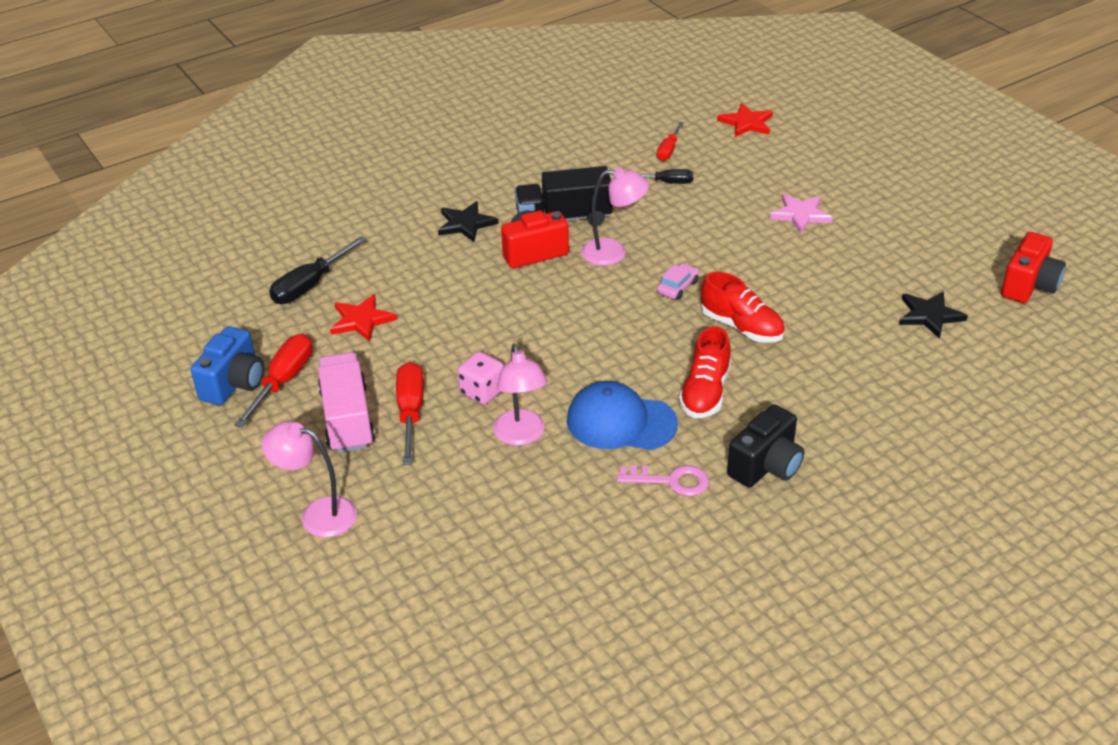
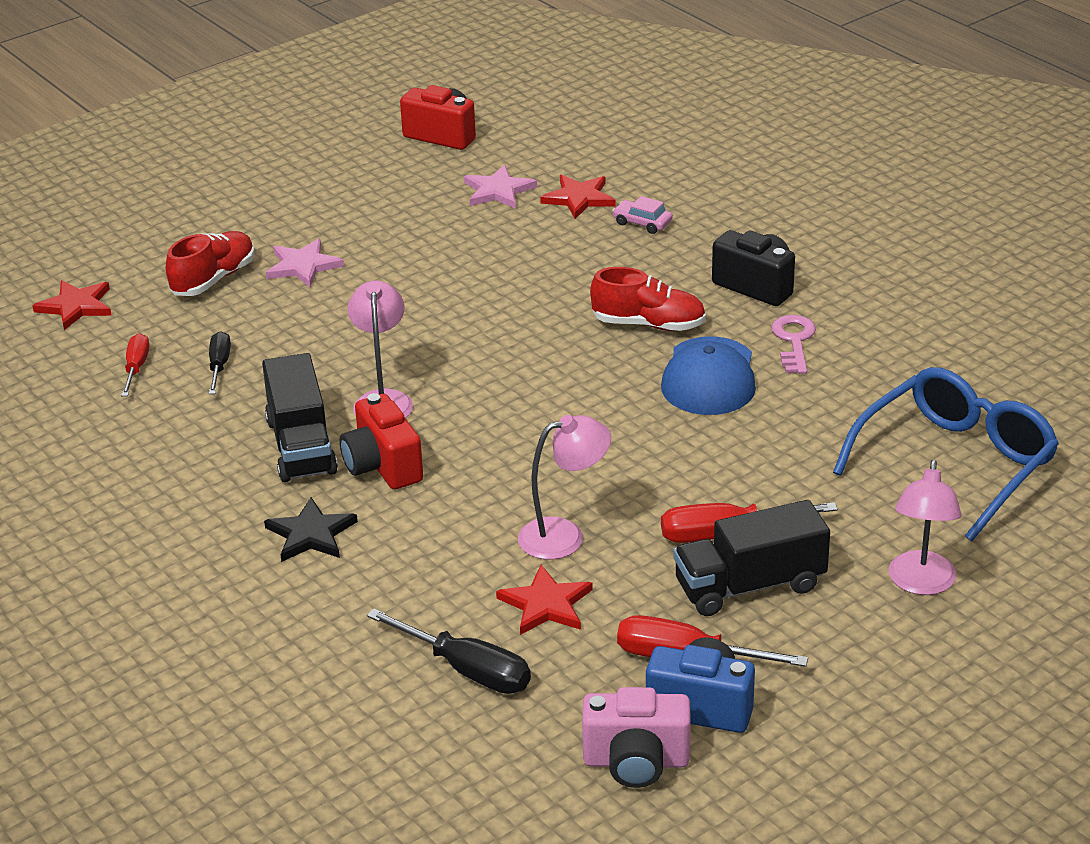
camera: 95 degrees left, 5 degrees down
(197, 351) = (636, 762): none -> pink camera
(347, 419) = (749, 586): pink truck -> black truck
(465, 562) = (954, 464): none -> blue glasses
(482, 391) = (676, 481): pink dice -> none
(521, 436) = (748, 444): pink lamp -> pink lamp (564, 535)
(668, 150) = (136, 367): red screwdriver -> red screwdriver turned 105 degrees counterclockwise
(677, 287) = (455, 349): pink car -> pink car (642, 223)
(741, 327) = (530, 303): red shoe -> red shoe (213, 279)
(920, 363) = (579, 198): none -> red star
(929, 315) = (498, 191): black star -> pink star

